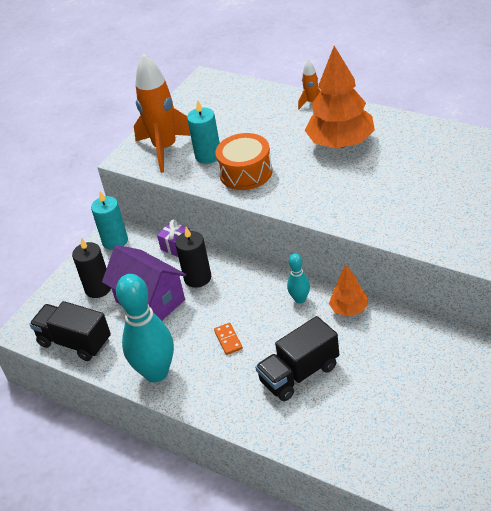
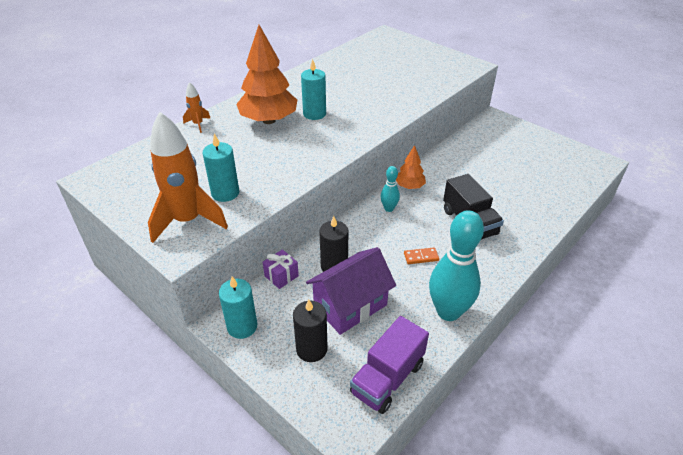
camera: 85 degrees left, 0 degrees up
(75, 342) = (387, 378): black truck -> purple truck
(246, 172) = (270, 174): orange drum -> none
(370, 170) = (314, 114): none -> turquoise candle

